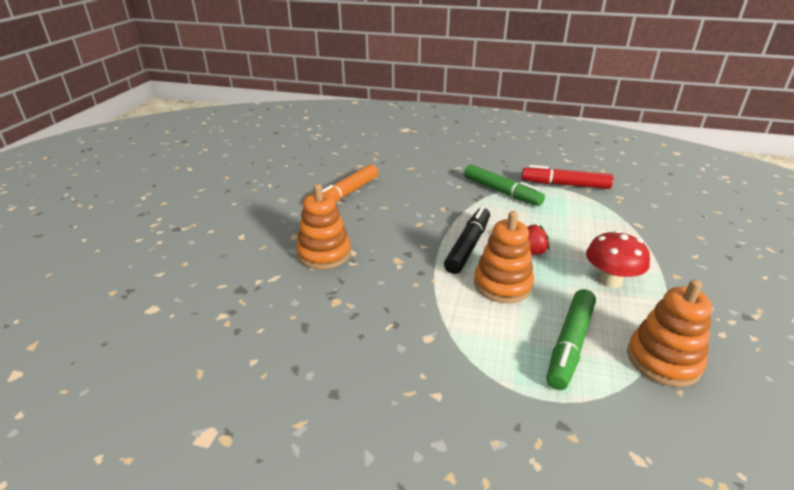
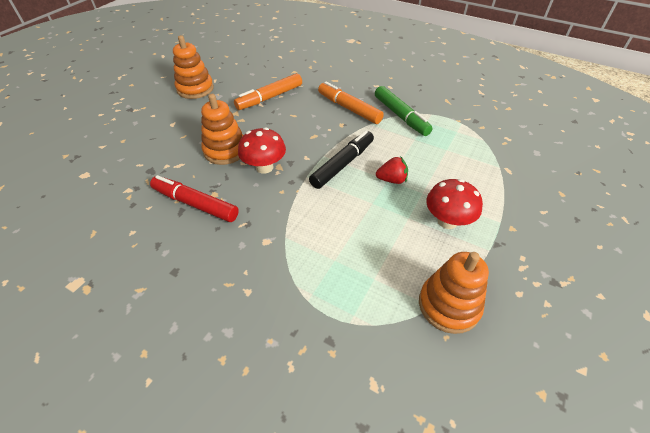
camera: 15 degrees right, 15 degrees up
(381, 263) = (264, 167): none -> red mushroom
(442, 192) = (349, 108): none -> orange marker
(502, 285) = (351, 206): orange stacking toy -> orange stacking toy (195, 89)
(565, 185) = (463, 118): red marker -> red marker (195, 204)
(570, 344) = (376, 272): green marker -> none

